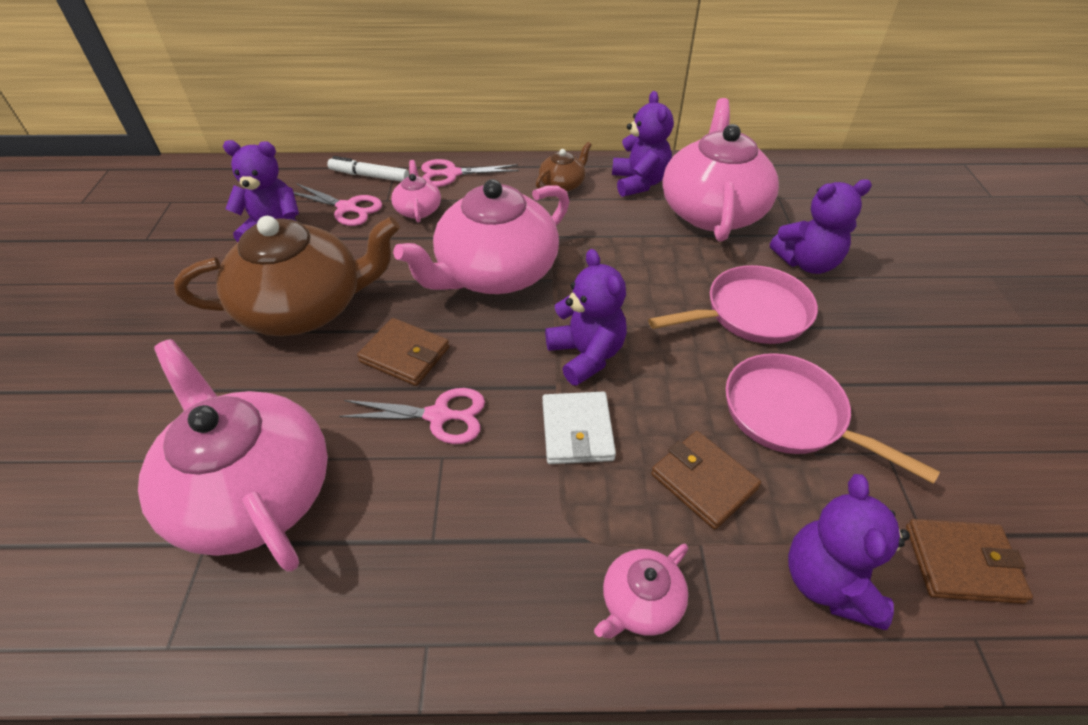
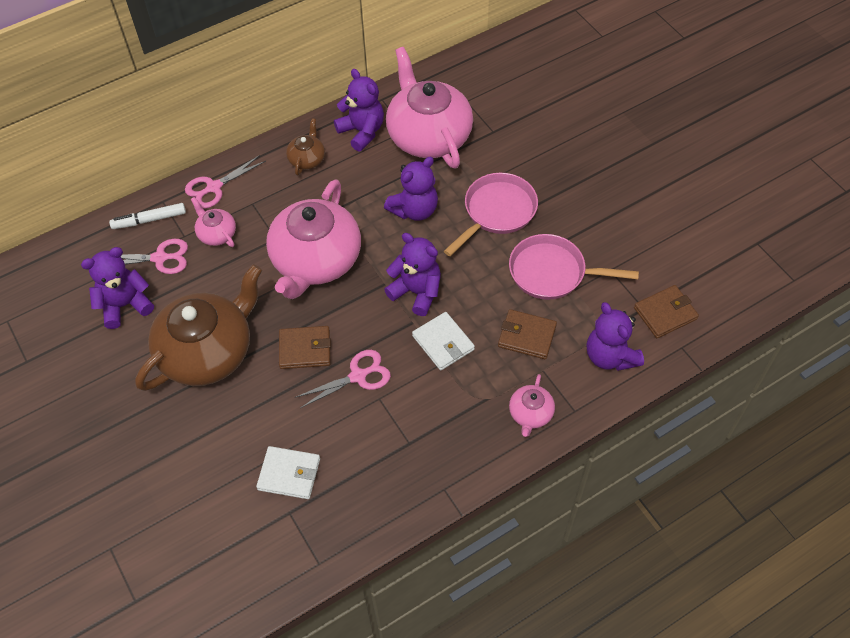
camera: 30 degrees left, 10 degrees up
(253, 491) = (289, 474): pink teapot -> white wallet
(807, 263) = (511, 153): purple teddy bear -> purple teddy bear (414, 210)

